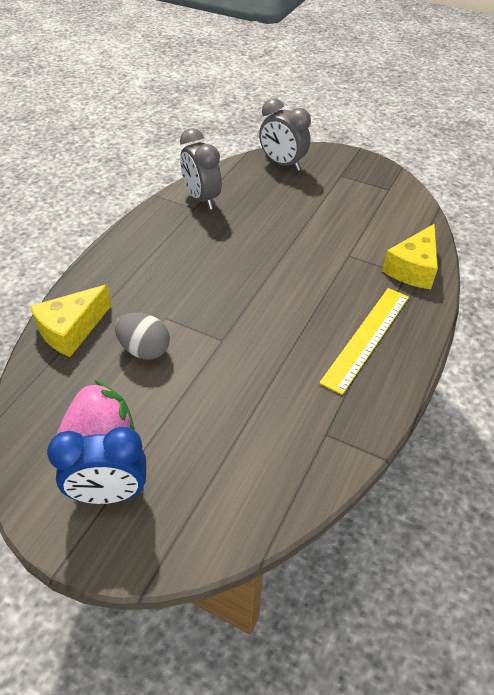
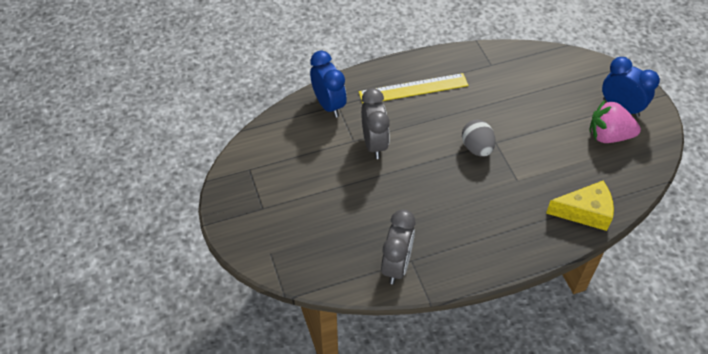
camera: 135 degrees left, 5 degrees up
(144, 349) = (548, 167): grey egg -> grey egg (477, 148)
(282, 164) = (289, 255): grey clock -> grey clock (374, 144)
(413, 268) = (328, 105): yellow cheese -> blue clock

